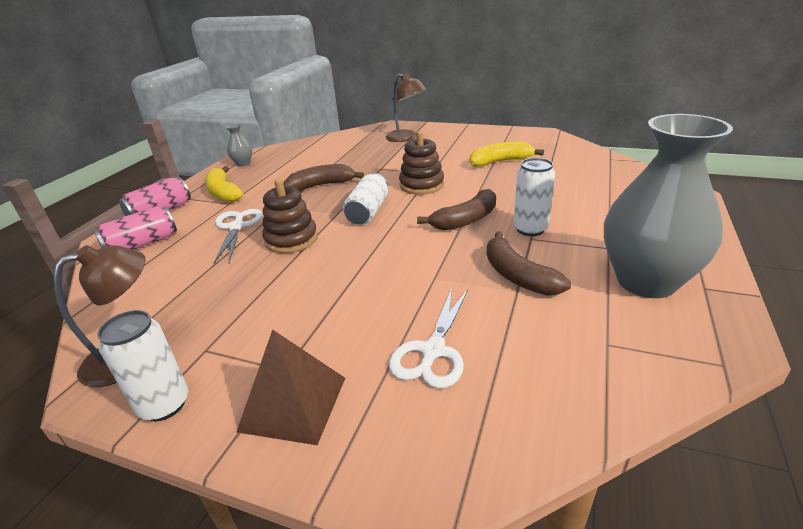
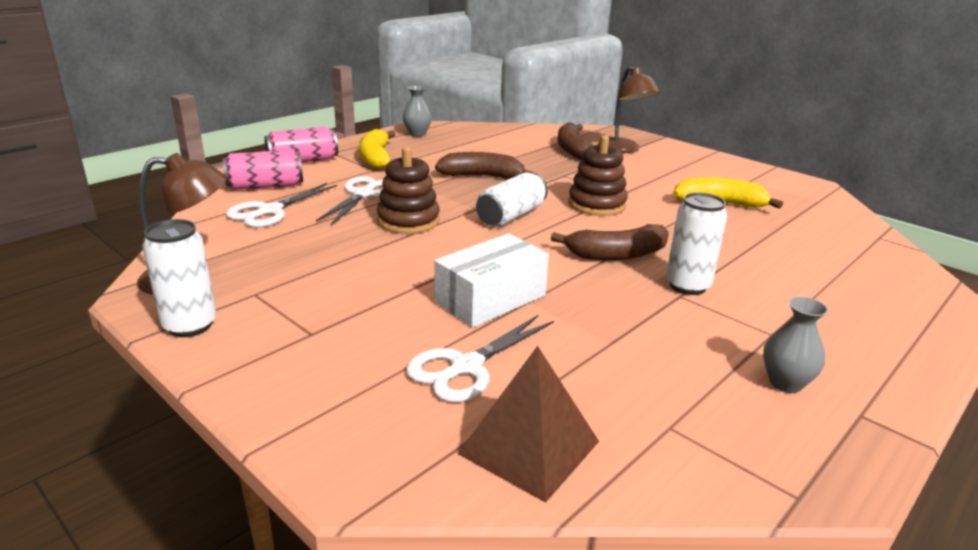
camera: 20 degrees right, 5 degrees down
(163, 266) = (270, 211): none -> white scissors
(293, 403) = (297, 363): brown pyramid -> brown pyramid (529, 447)
(406, 286) = (490, 299): none -> white box
(517, 276) = (626, 328): brown banana -> brown banana (572, 149)
(646, 281) = (785, 383): grey vase -> grey vase, size x0.42

